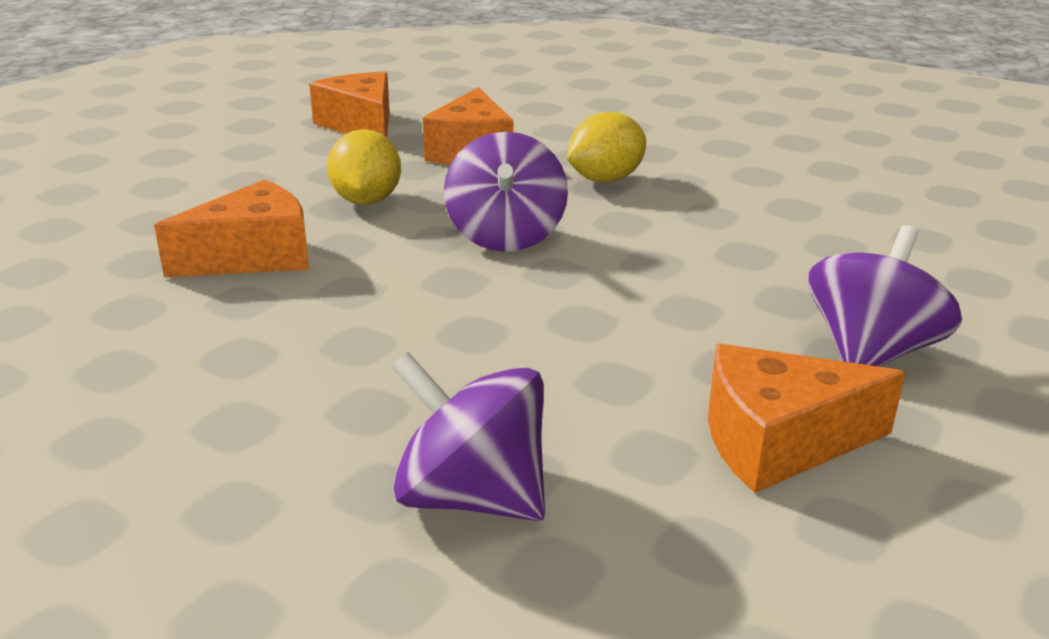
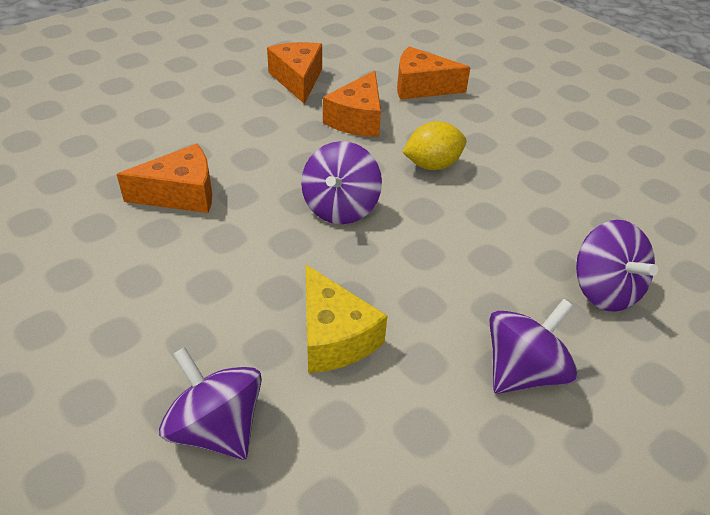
camera: 15 degrees right, 15 degrees up
(366, 201) = (269, 156): yellow lemon -> none
(585, 365) = (334, 336): none -> yellow cheese
(778, 441) = (419, 433): orange cheese -> orange cheese (421, 87)
(912, 260) = (604, 290): none -> purple spinning top

